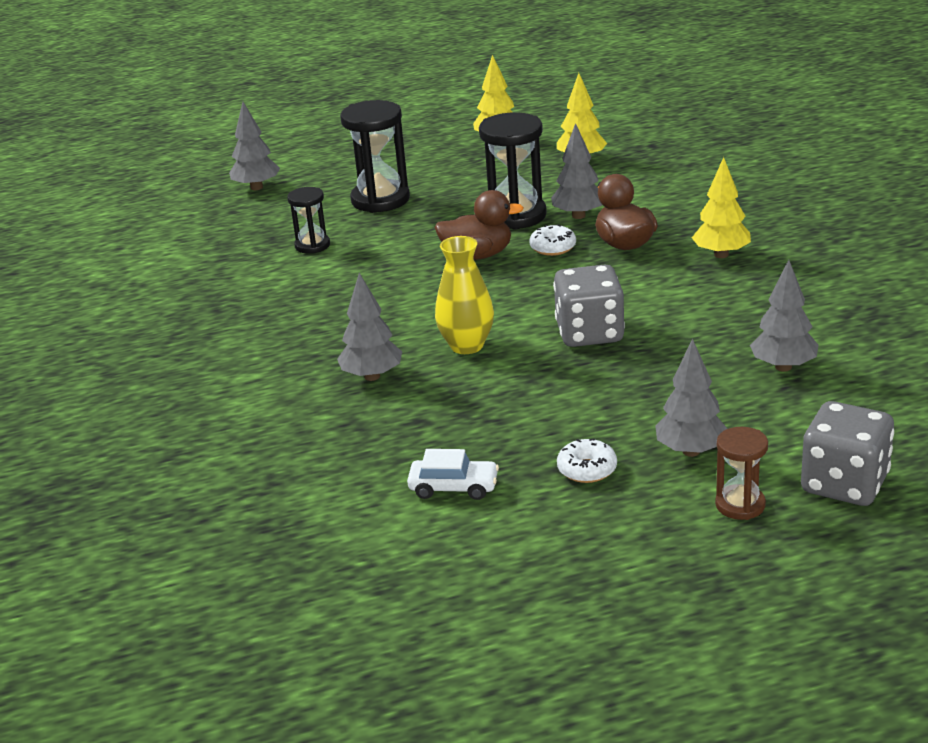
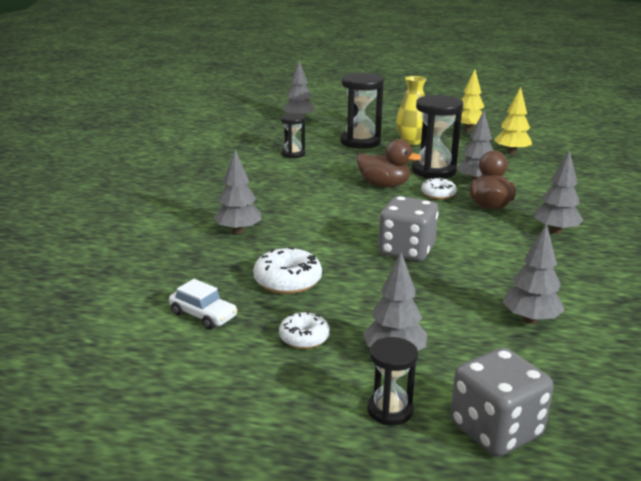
camera: 25 degrees right, 5 degrees down
(467, 346) = (317, 232): yellow vase -> yellow vase (411, 142)
(500, 416) = (287, 281): none -> white donut
(721, 255) = (555, 231): yellow tree -> grey tree
(740, 505) = (390, 410): brown hourglass -> black hourglass

